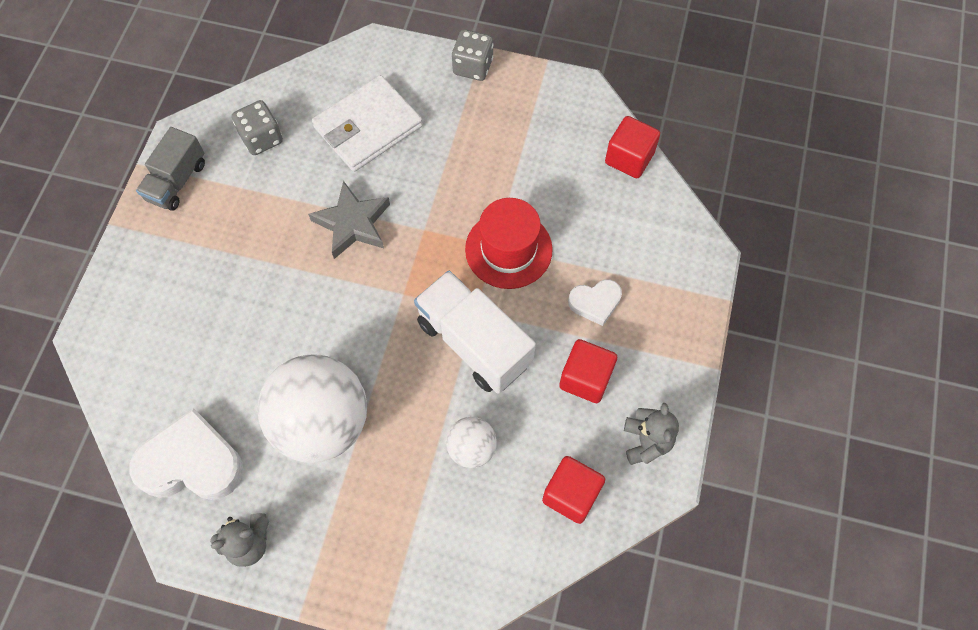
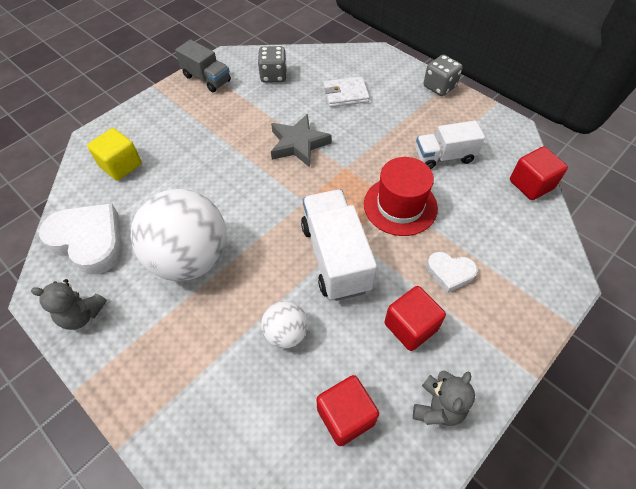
camera: 30 degrees right, 10 degrees down
(156, 354) = (121, 165): none -> yellow cube
(176, 181) = (207, 79): grey truck -> grey truck turned 105 degrees counterclockwise
(368, 127) = (345, 94): white wallet -> white wallet, size x0.62
(524, 164) = (444, 157): none -> white truck

